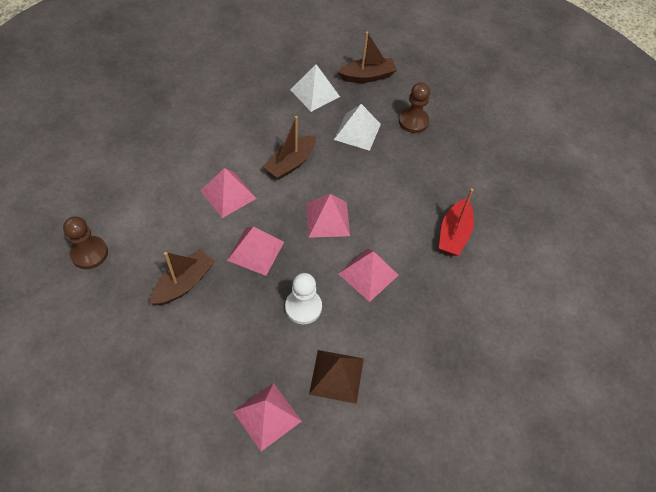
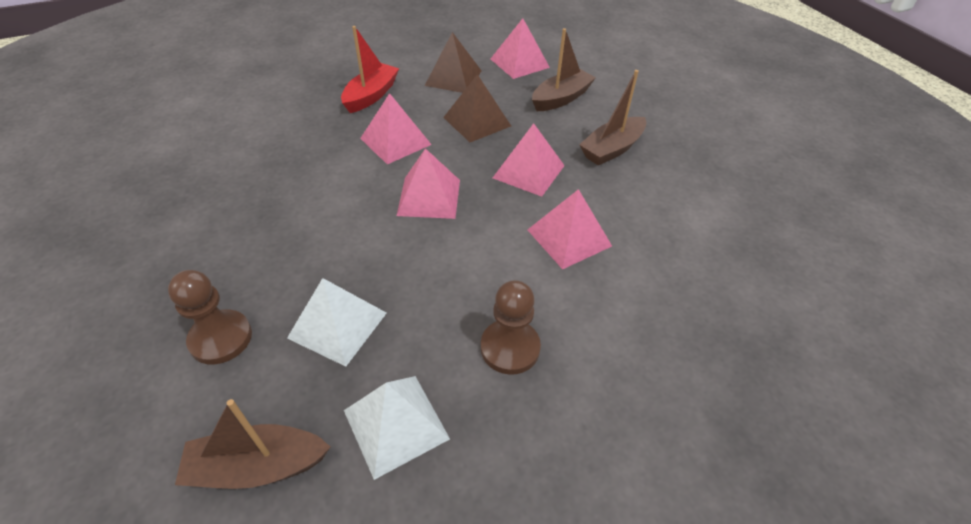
camera: 170 degrees left, 10 degrees down
(89, 253) = (737, 184): brown pawn -> brown pawn (510, 348)
(290, 163) = (469, 276): brown boat -> brown boat (561, 98)
(303, 307) = (477, 121): white pawn -> brown pyramid
(454, 234) = (267, 169): red boat -> red boat (371, 96)

